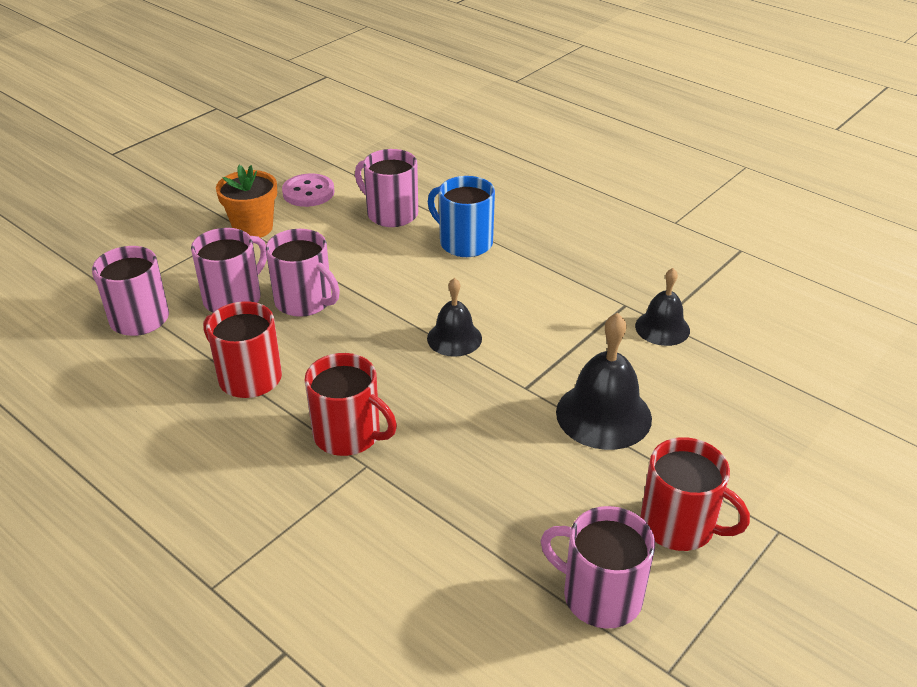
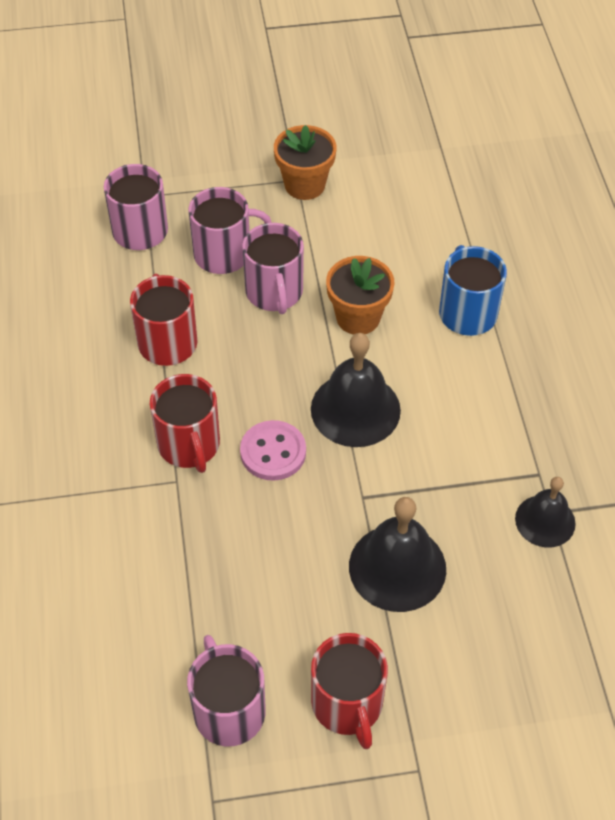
camera: 40 degrees right, 15 degrees up
(308, 192) = (387, 170): pink button -> pink button (273, 452)
(389, 284) = (358, 317): none -> orange flower pot
(391, 214) = (435, 238): pink mug -> none
(454, 338) = (355, 409): black bell -> black bell, size x1.59

